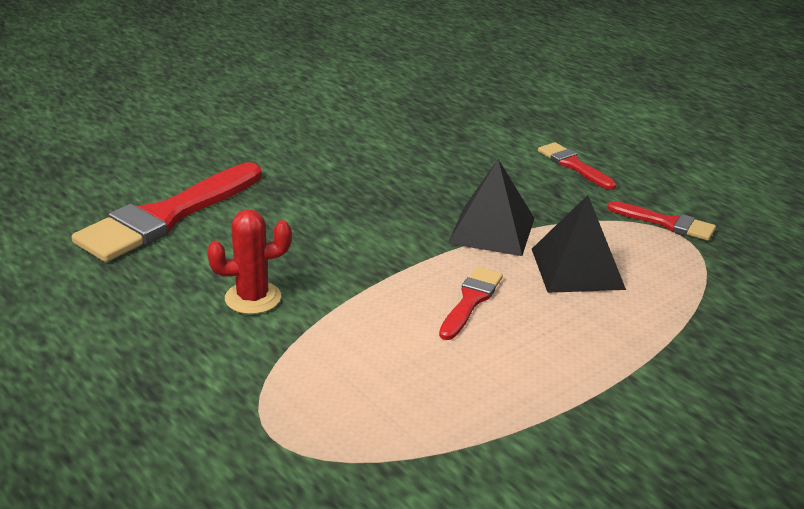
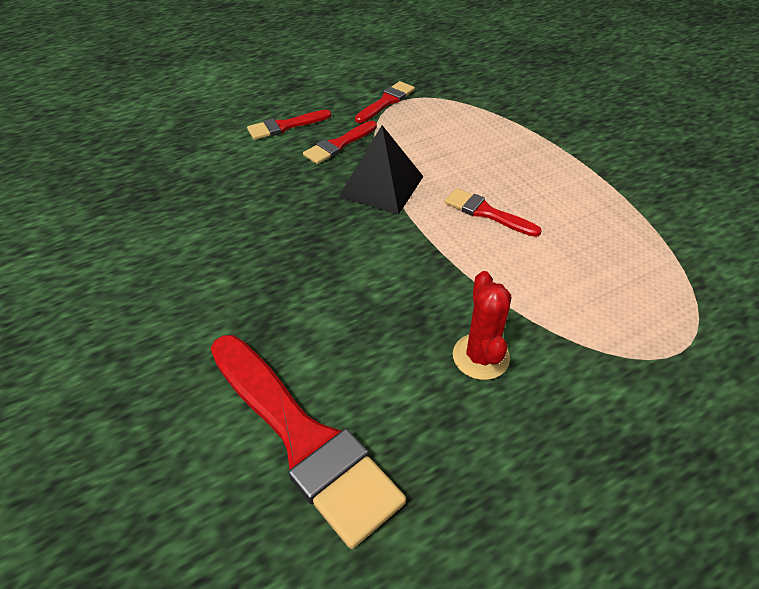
camera: 80 degrees left, 15 degrees up
(555, 199) = (338, 145): none -> red brush
(577, 268) = (444, 152): black pyramid -> none

